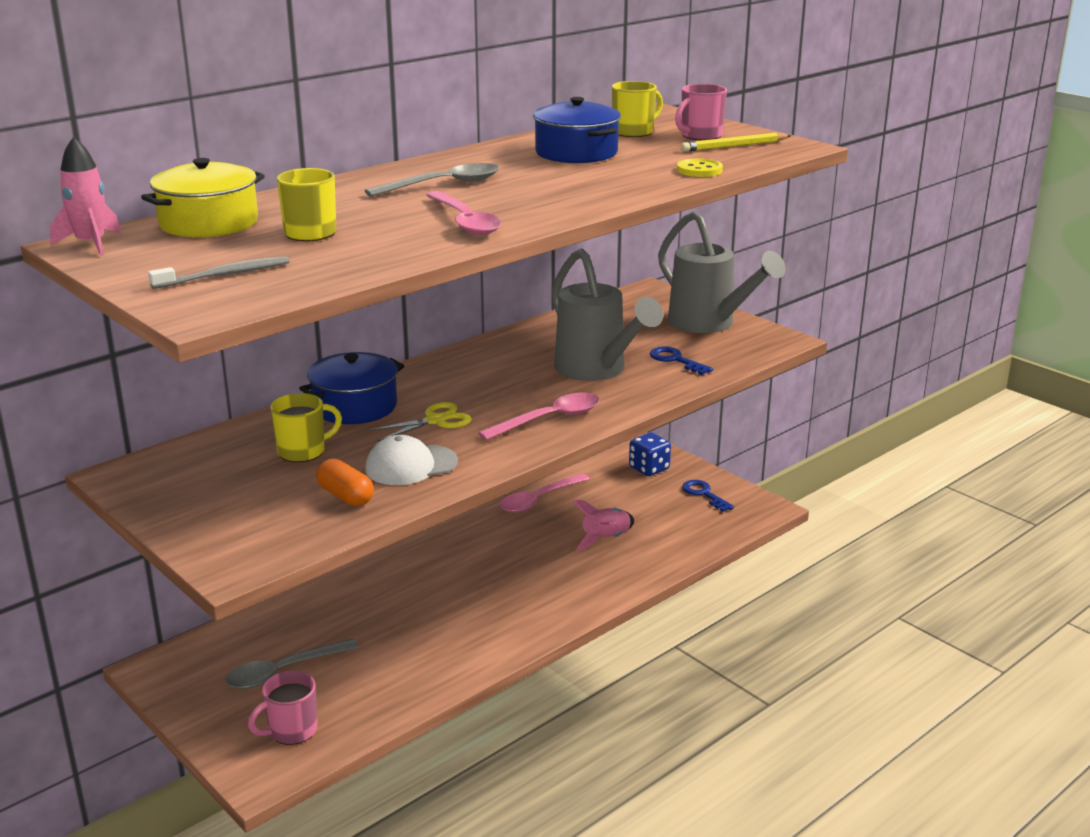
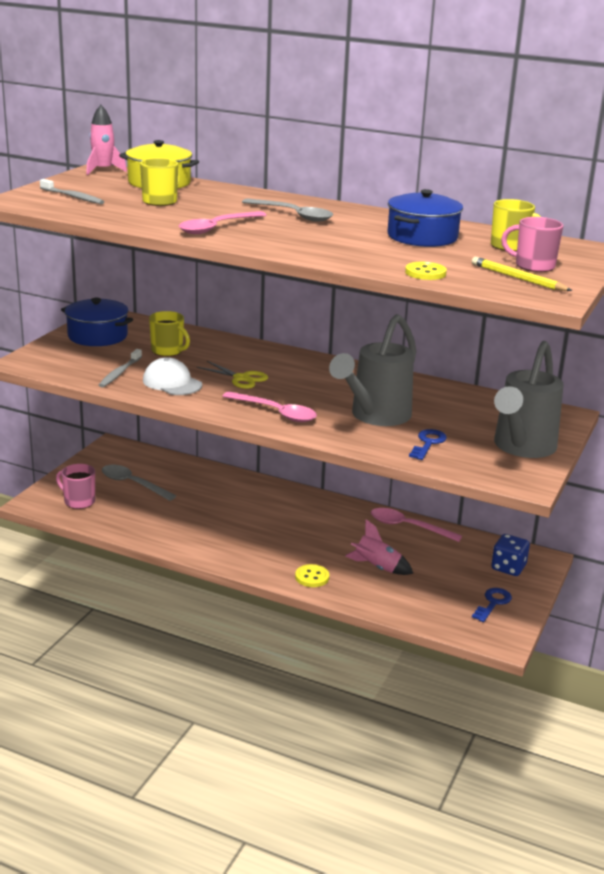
camera: 65 degrees right, 0 degrees up
(346, 496) = (120, 373): orange capsule -> grey toothbrush
(355, 406) = (240, 352): blue pot -> blue pot (97, 336)
(600, 584) = (312, 577): none -> yellow button

